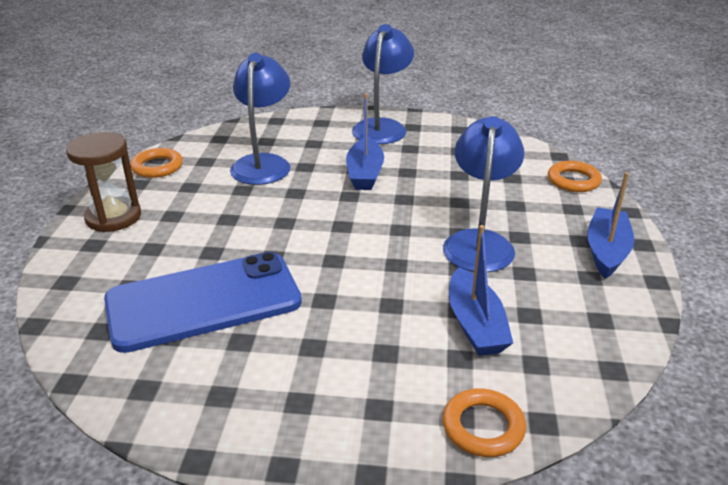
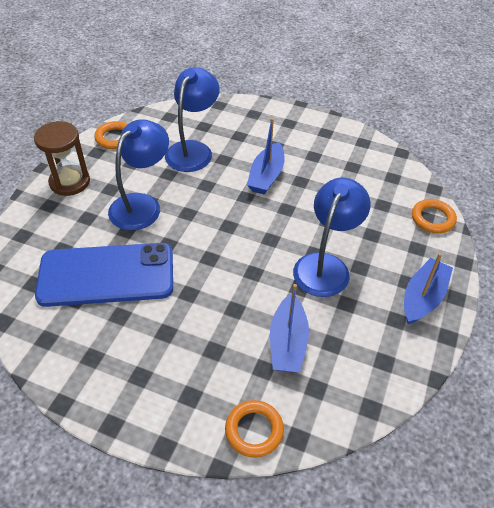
camera: 15 degrees right, 15 degrees up
(382, 127) = (300, 128): blue lamp -> blue lamp (142, 204)

